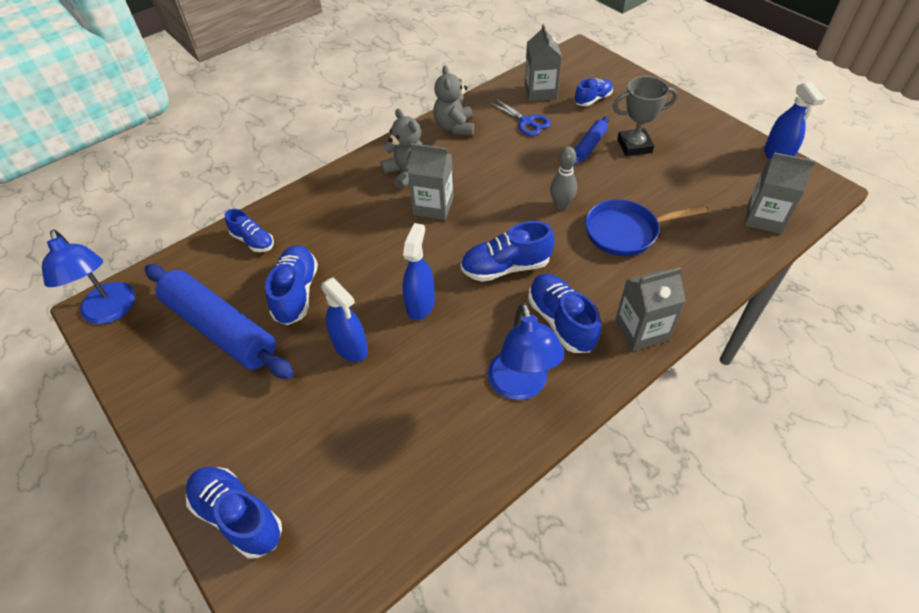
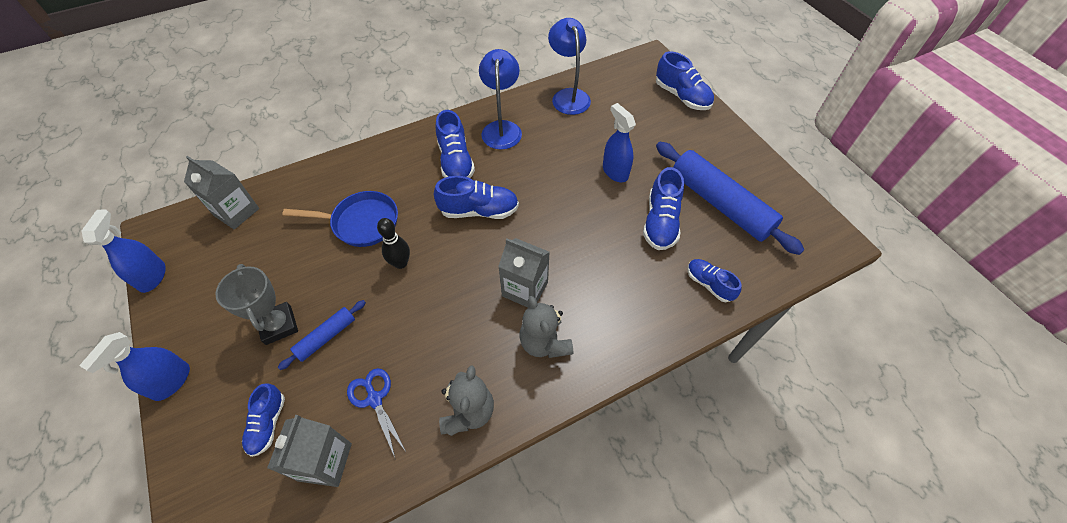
camera: 170 degrees left, 5 degrees up
(111, 311) = (821, 236): blue lamp -> blue lamp (568, 96)
(420, 304) = (557, 193): blue spray bottle -> blue spray bottle (171, 382)
(561, 205) = (400, 263): grey bowling pin -> black bowling pin
(593, 99) = (268, 424): blue shoe -> blue shoe turned 60 degrees counterclockwise
(634, 146) = (278, 325): grey trophy -> grey trophy turned 60 degrees clockwise
(641, 330) = (403, 146): grey carton -> none

